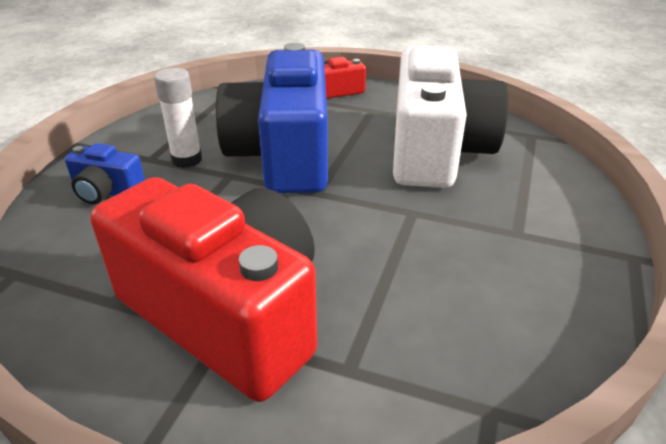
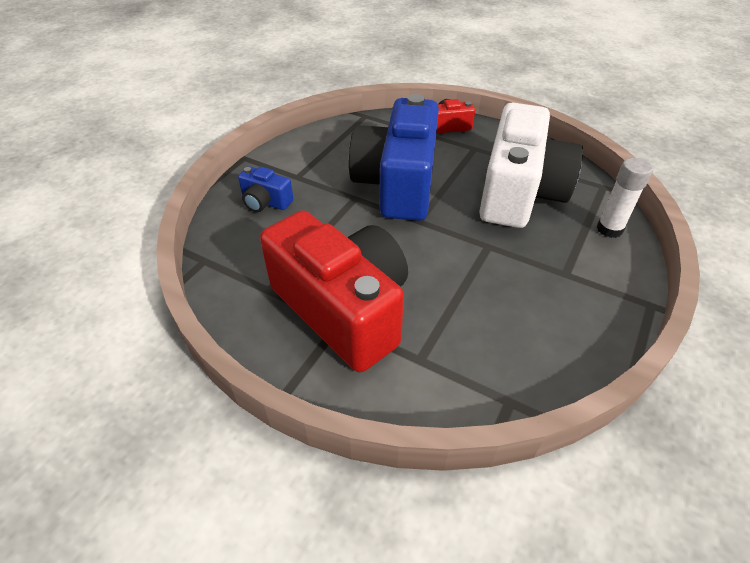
camera: 10 degrees right, 10 degrees up
(187, 160) = (324, 180): white glue stick -> white glue stick (609, 229)

